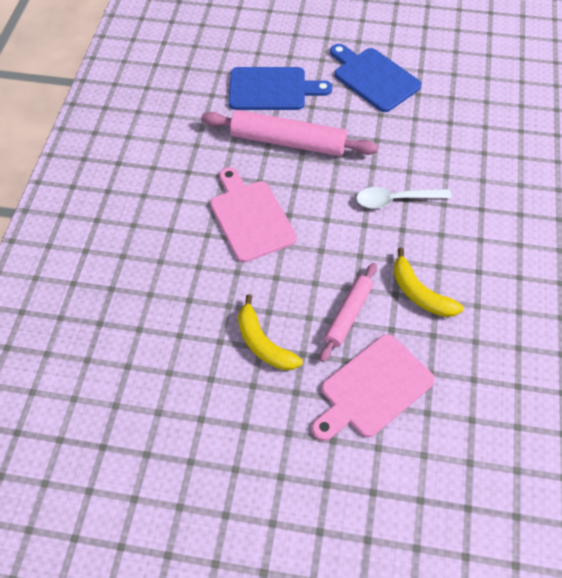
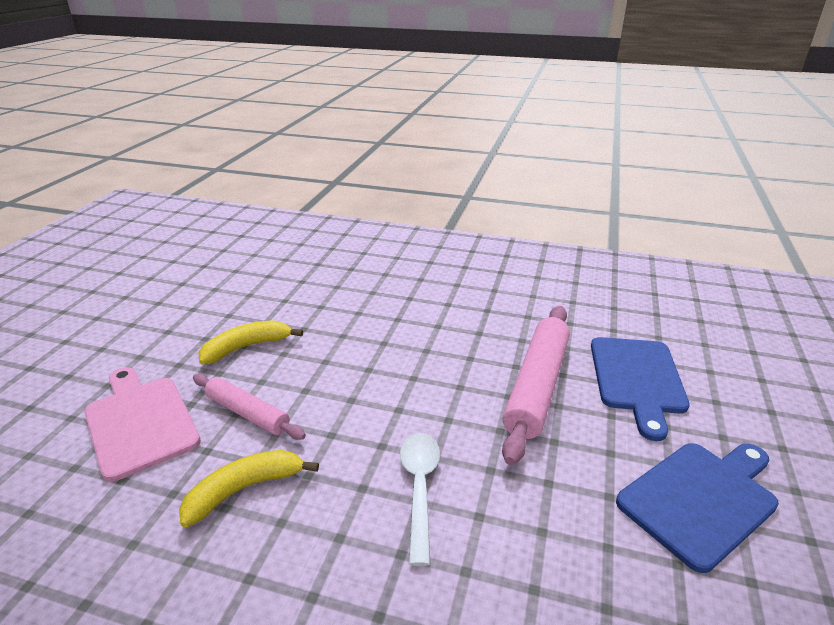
camera: 95 degrees right, 25 degrees down
(250, 217) = (414, 348): pink cutting board -> none

